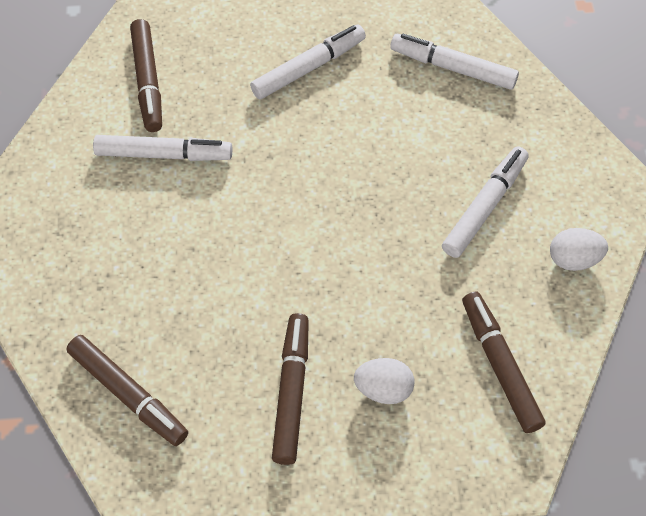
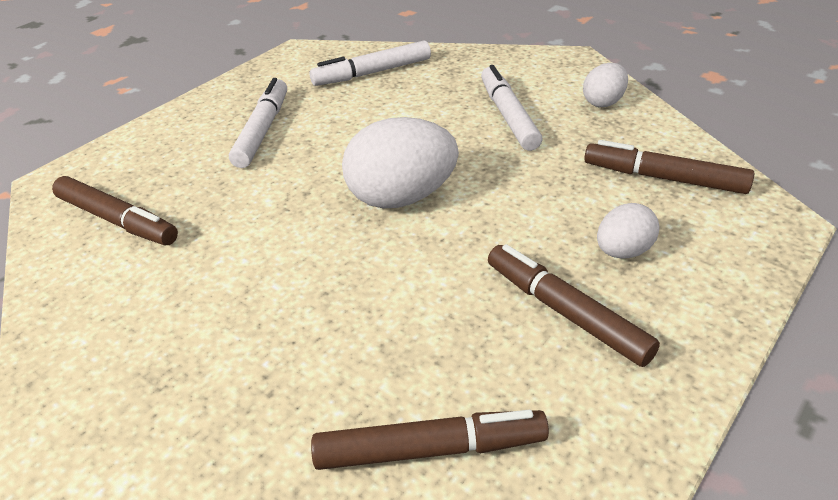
camera: 45 degrees left, 20 degrees down
(164, 154) = (203, 253): white marker -> none
(317, 216) = (401, 197): none -> white egg

